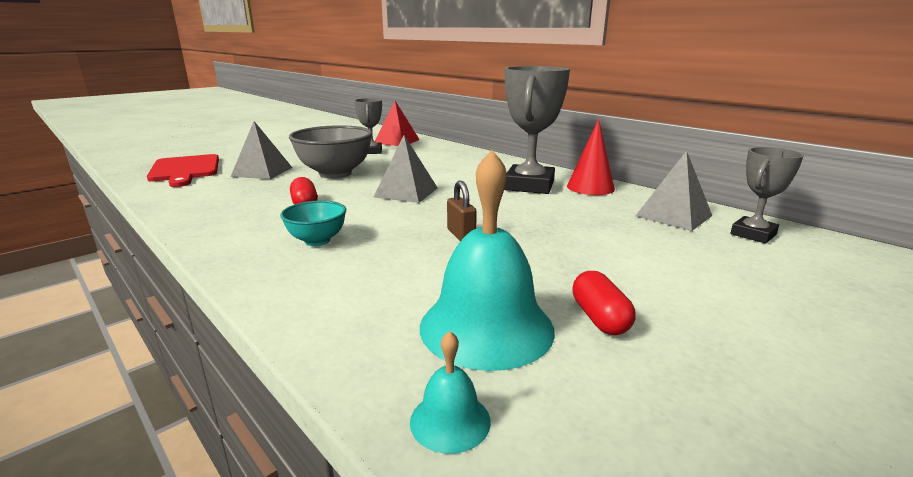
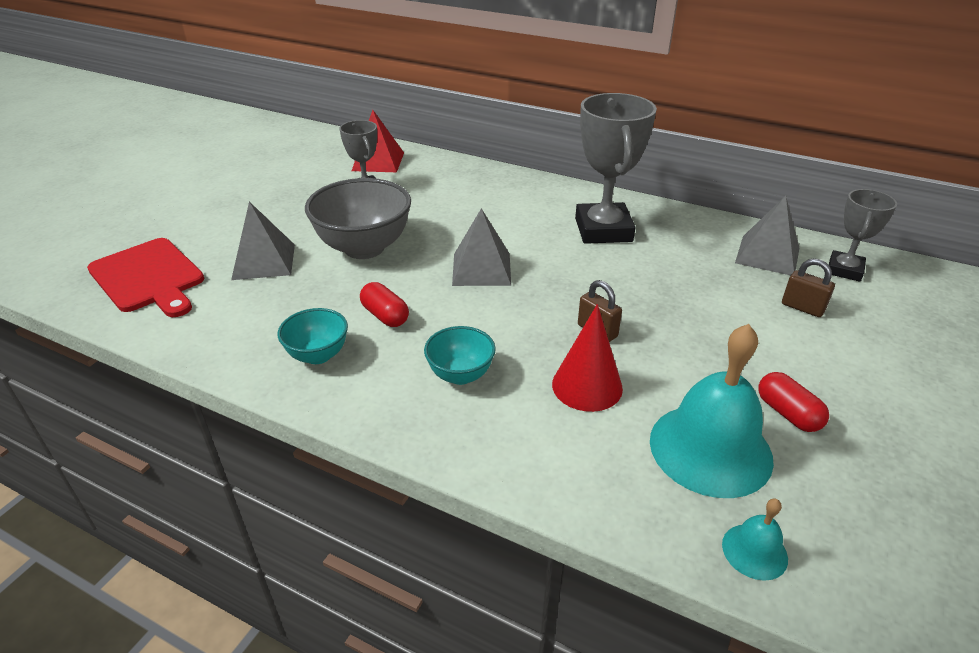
camera: 20 degrees left, 15 degrees up
(232, 215) = (318, 355): none -> turquoise bowl
(590, 187) = (665, 221): red cone -> red cone (587, 386)
(683, 251) = (802, 308): none -> brown padlock

